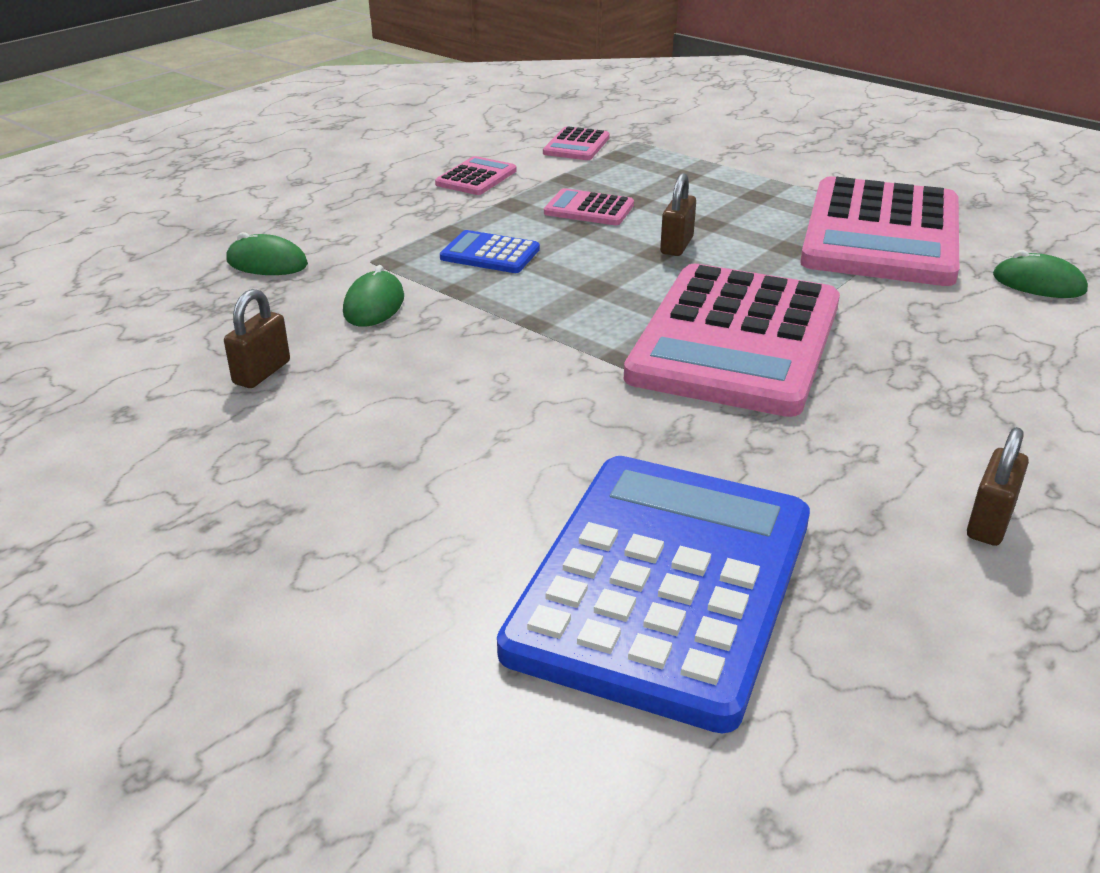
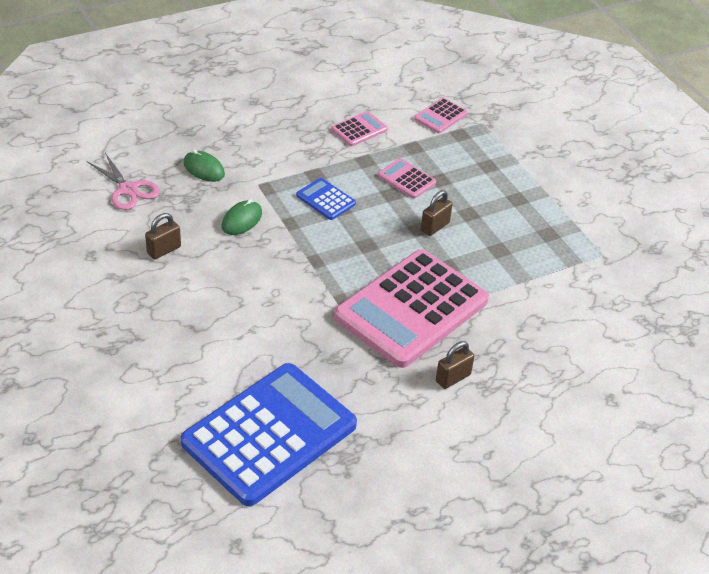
camera: 20 degrees right, 10 degrees up
(148, 314) = (128, 189): none -> pink scissors
(881, 234) = (565, 256): pink calculator -> none
(989, 522) = (440, 459): brown padlock -> brown padlock (453, 378)
(1038, 283) = (621, 326): green mouse -> none

